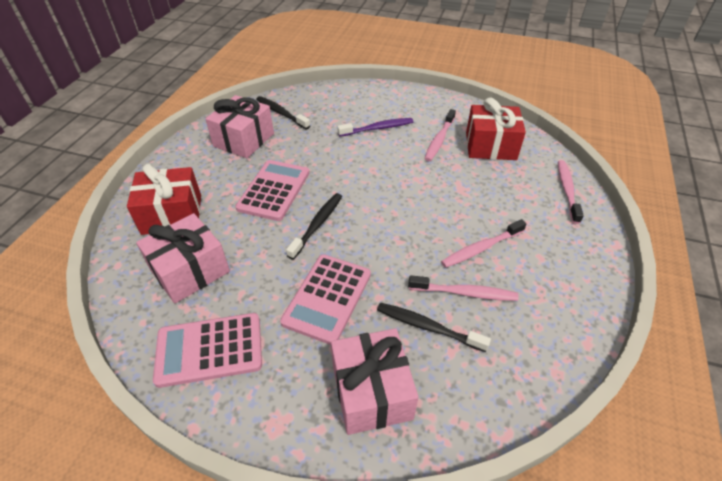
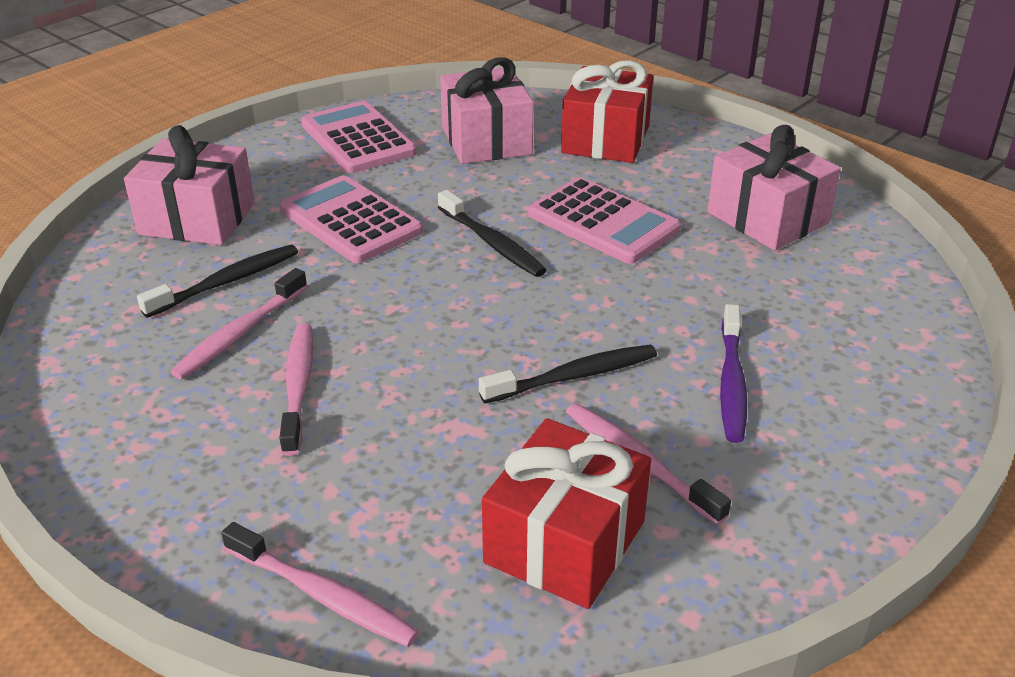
camera: 115 degrees right, 10 degrees down
(209, 350) = (358, 139): pink calculator -> pink calculator turned 45 degrees counterclockwise
(281, 113) = (847, 273): black toothbrush -> black toothbrush (573, 376)

